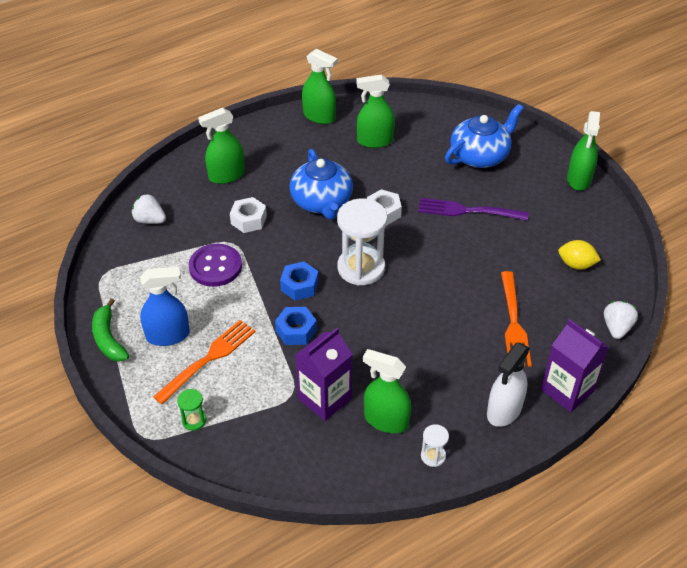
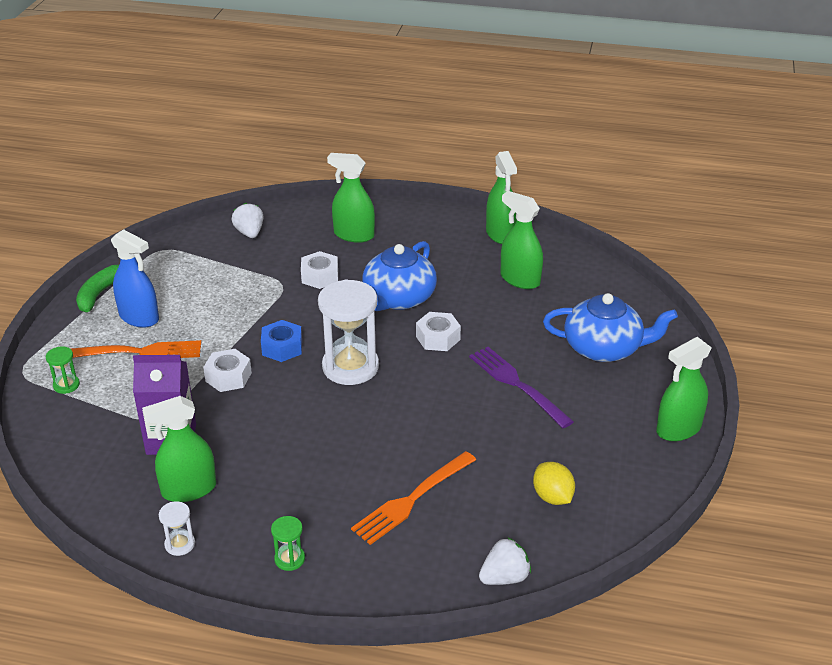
camera: 45 degrees right, 10 degrees down
(215, 267) = (244, 293): purple button -> none
(296, 330) = (228, 377): blue nut -> white nut
(386, 420) = (188, 490): green spray bottle -> green spray bottle turned 90 degrees counterclockwise
(504, 411) = (289, 559): white spray bottle -> green hourglass
(567, 390) = (370, 589): purple carton -> none

